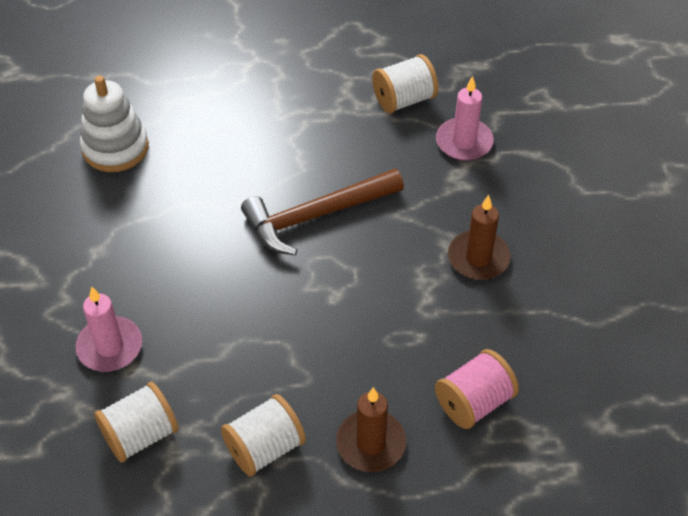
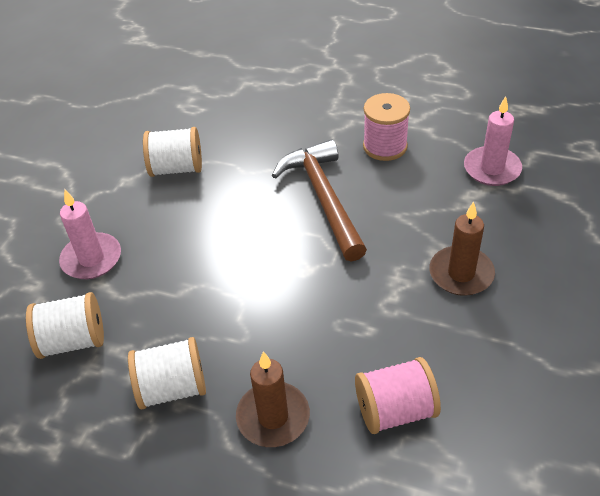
camera: 25 degrees right, 5 degrees down
(115, 148) = (185, 107): white stacking toy -> none
(316, 216) = (323, 198): brown hammer -> brown hammer turned 75 degrees clockwise
(351, 143) = (385, 146): none -> pink spool
(404, 100) = (450, 122): white spool -> white spool (177, 168)

